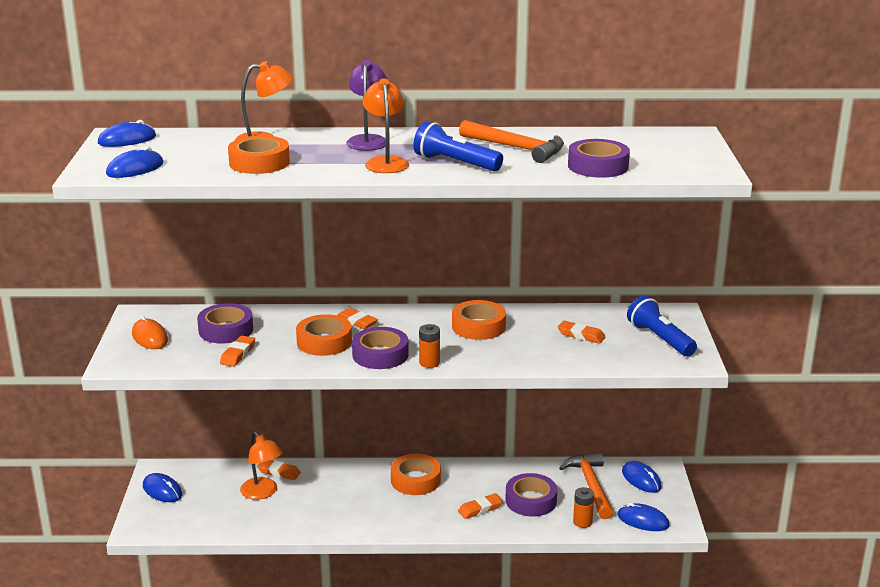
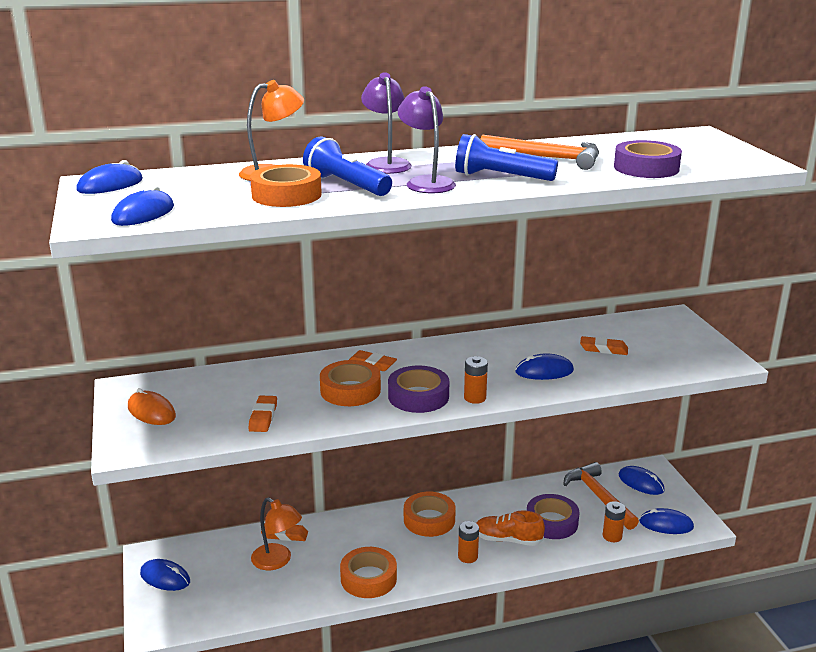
camera: 15 degrees left, 0 degrees up
(226, 330) = (235, 392): purple tape -> none
(386, 162) = (426, 182): orange lamp -> purple lamp
(434, 517) = (467, 557): none -> orange battery
(478, 326) = (499, 353): orange tape -> orange tape (368, 578)
(480, 509) = (508, 539): orange eraser -> orange shoe
(509, 348) = (544, 371): none -> blue mouse
(660, 339) = (679, 343): blue flashlight -> blue flashlight (346, 185)

